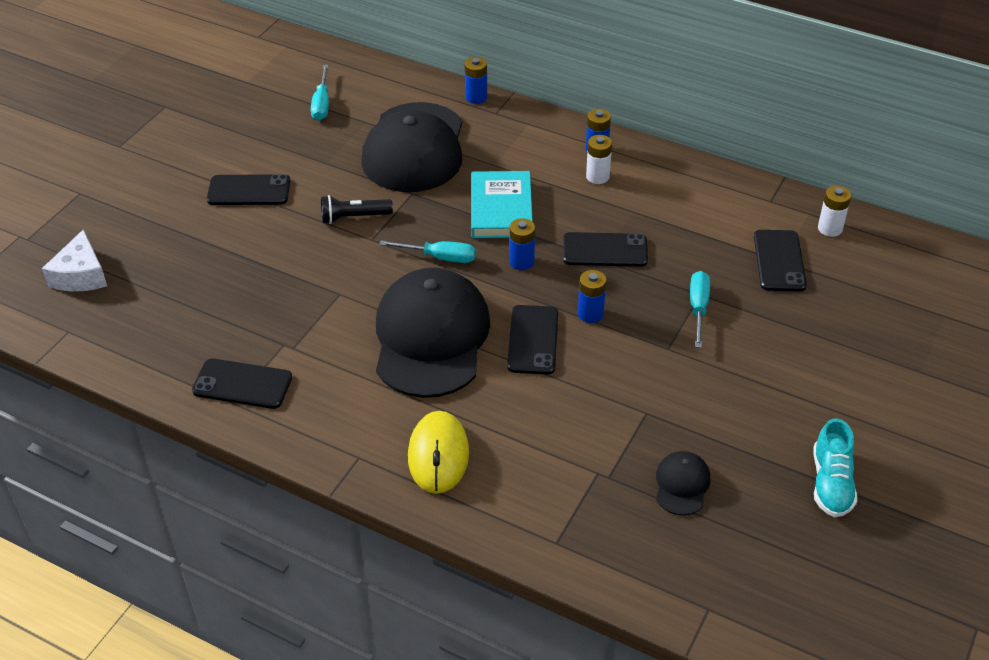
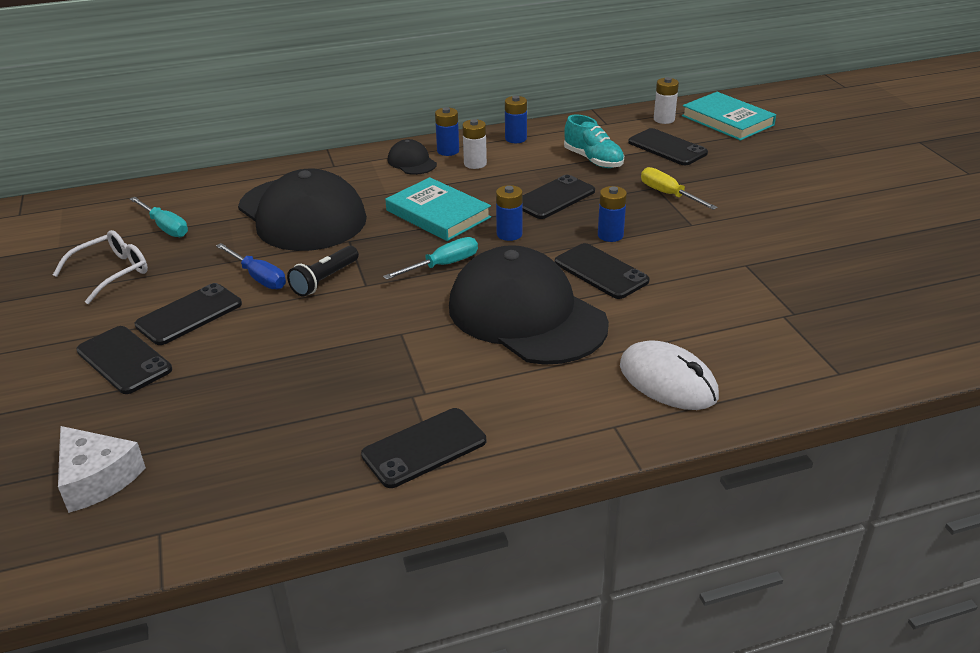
camera: 45 degrees left, 10 degrees down
(179, 202) = (124, 360): none -> black phone
(249, 125) = (111, 272): none -> white glasses
(320, 187) = (258, 277): none -> blue screwdriver
(438, 455) = (668, 381): yellow mouse -> white mouse
(476, 97) = (301, 164): blue battery -> blue battery (515, 139)
(682, 485) = (839, 287): black cap -> black cap (412, 162)
(698, 308) = (668, 194): turquoise screwdriver -> yellow screwdriver
(831, 483) = (903, 232): turquoise shoe -> turquoise shoe (593, 160)
(888, 267) = (727, 120): none -> turquoise book

